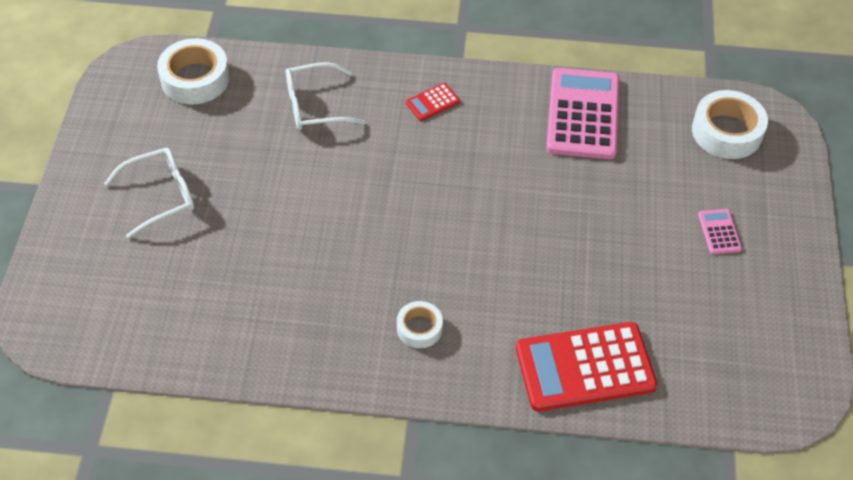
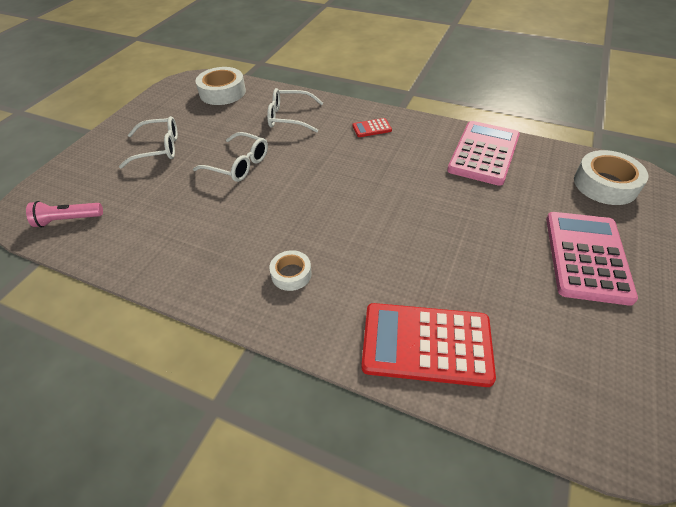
camera: 20 degrees right, 5 degrees down
(111, 327) = (68, 220): none -> pink flashlight
(284, 198) = (238, 165): none -> white glasses
(719, 232) = (586, 257): pink calculator -> pink calculator, size x2.27

